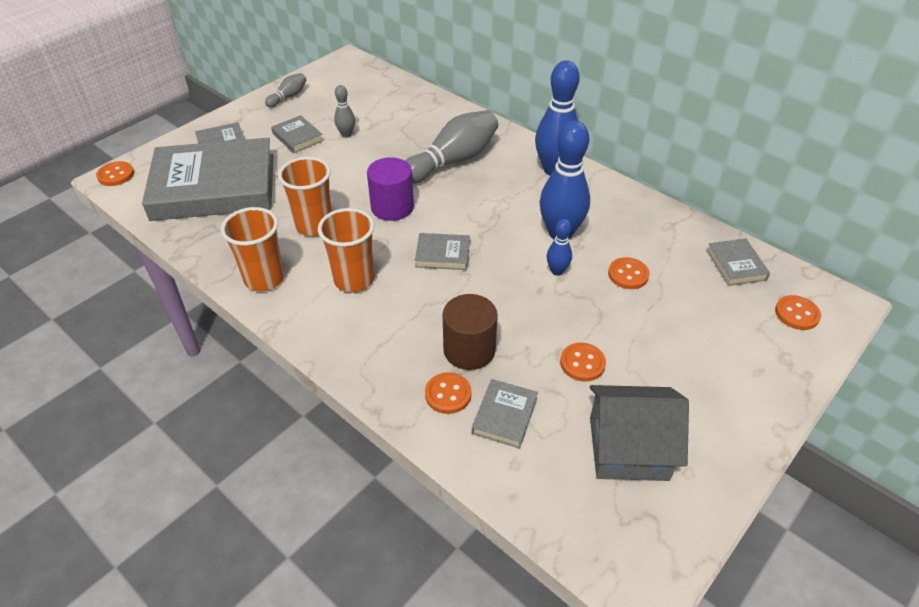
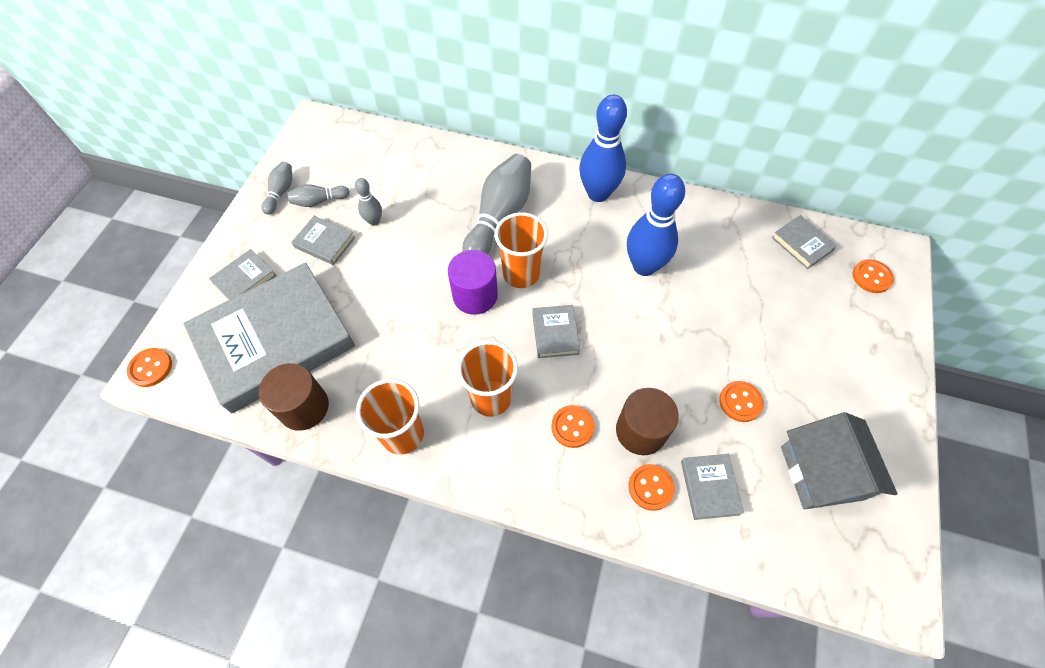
camera: 25 degrees left, 15 degrees up
(203, 235) = (304, 407): none -> brown cylinder
(313, 110) = (319, 201): none -> grey bowling pin
(314, 226) = (412, 349): orange cup -> orange cup (521, 274)
(442, 254) = (555, 333): grey book -> grey book turned 75 degrees counterclockwise
(557, 271) = (665, 310): blue bowling pin -> none
(628, 274) = (724, 290): orange button -> orange button (572, 427)
(628, 448) = (821, 472): grey house -> grey house turned 75 degrees counterclockwise

